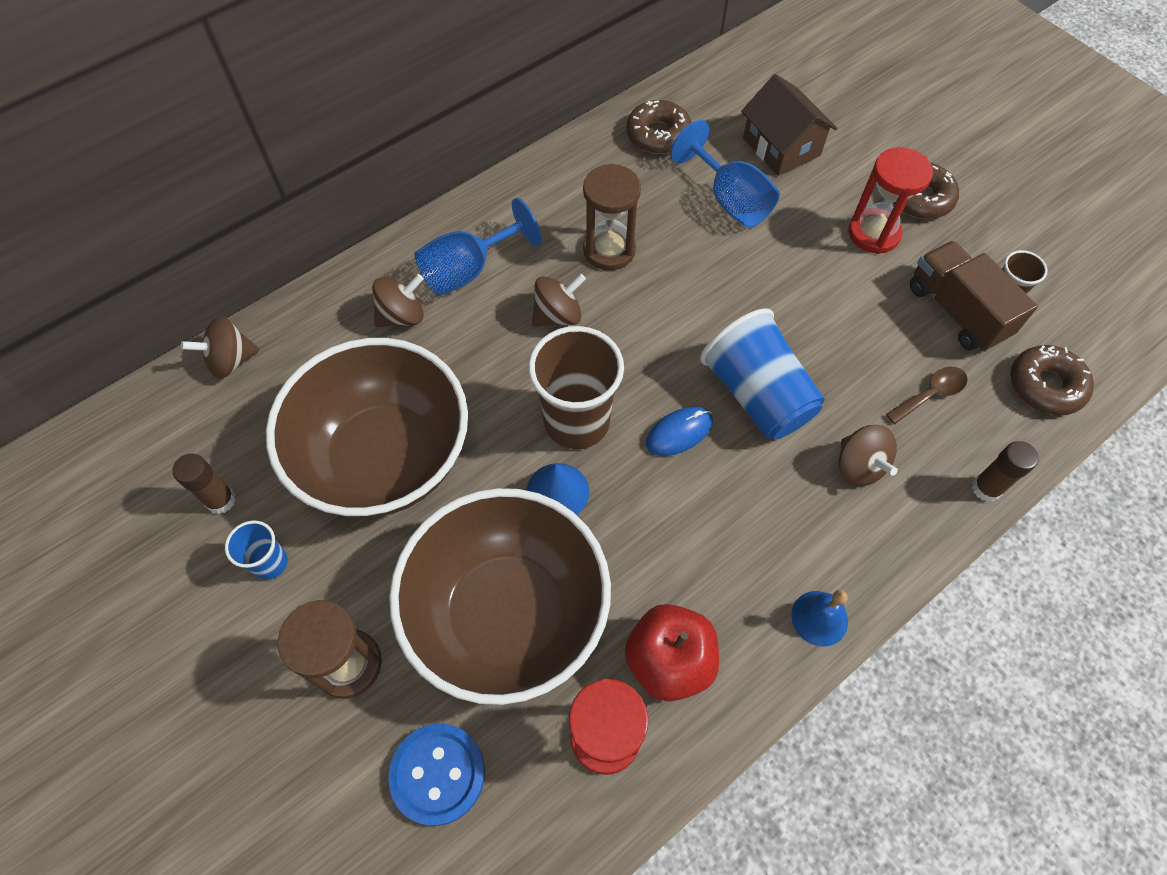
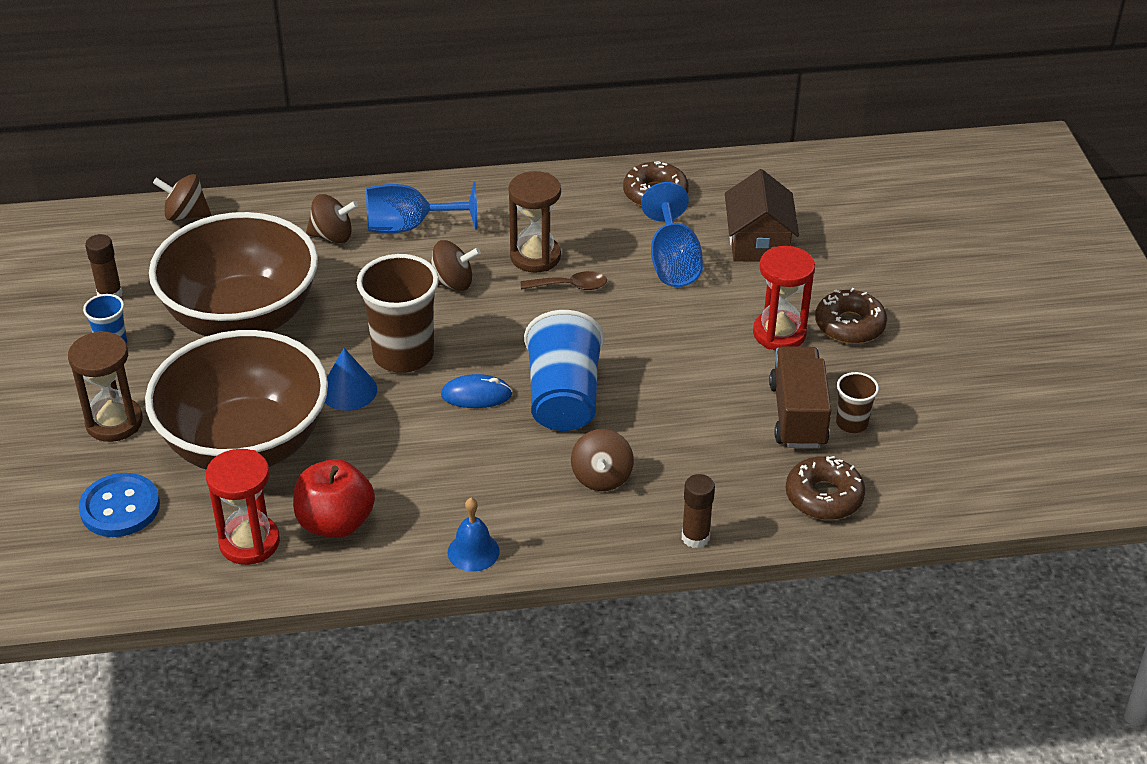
camera: 30 degrees right, 20 degrees down
(931, 394) = (713, 459): brown spoon -> brown spoon (570, 286)

